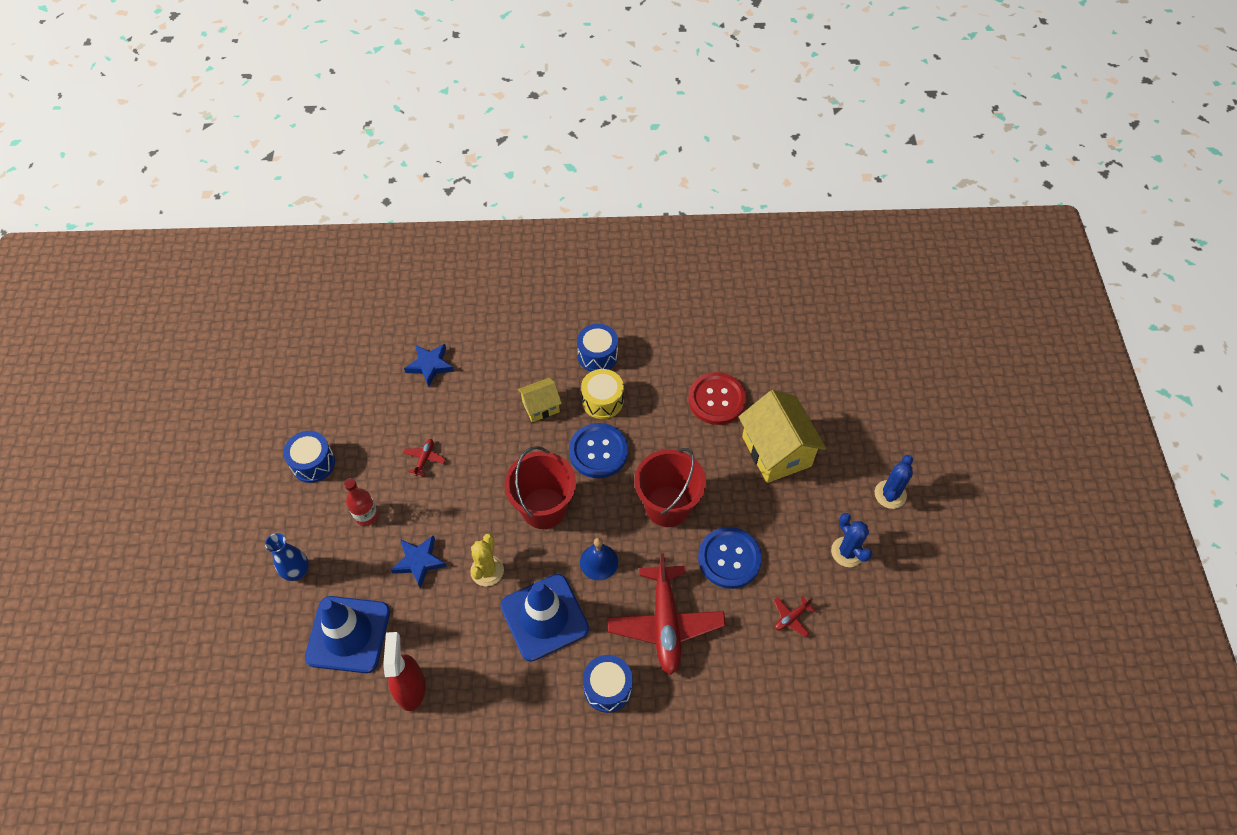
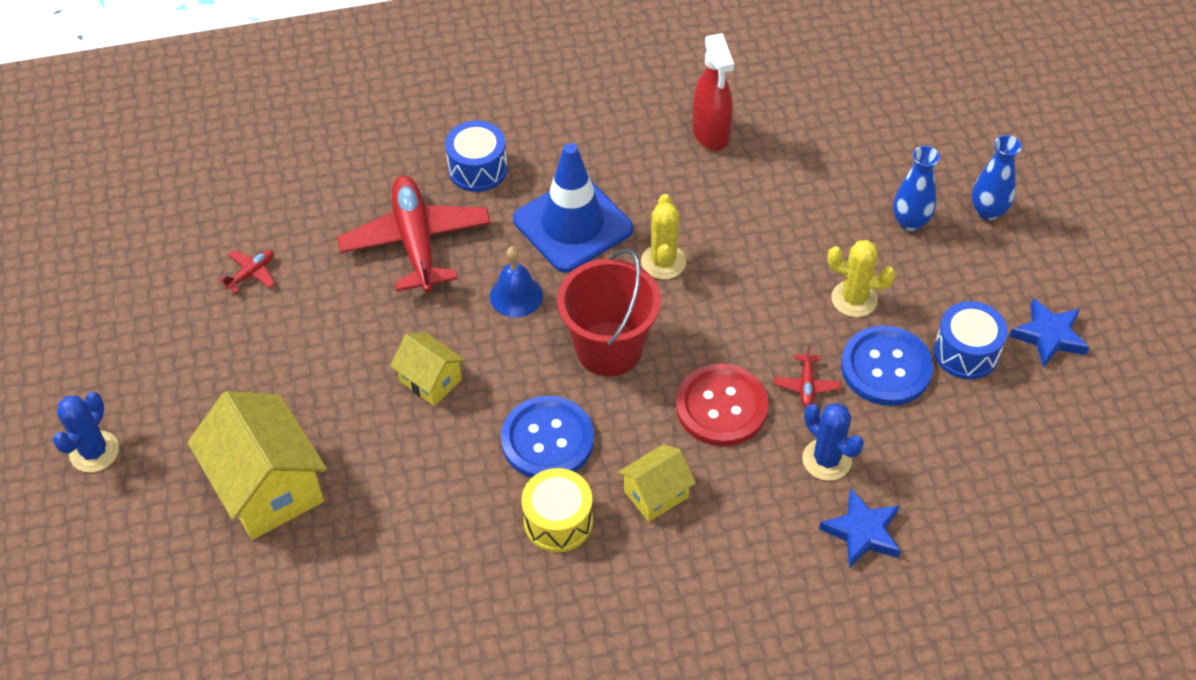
camera: 170 degrees right, 5 degrees down
(237, 570) = (988, 211): none -> blue vase
(348, 634) = (810, 170): blue traffic cone -> none
(366, 515) = (854, 299): red bottle -> yellow cactus
(419, 562) = (757, 257): blue star -> blue star (1049, 336)
(597, 355) = (583, 601): blue drum -> none
(667, 506) = (430, 380): red bucket -> yellow house
(716, 399) = (368, 556): red button -> red button (721, 407)
(729, 558) = (336, 328): blue button -> blue button (886, 368)
(847, 552) = (168, 363): blue cactus -> blue cactus (826, 460)

